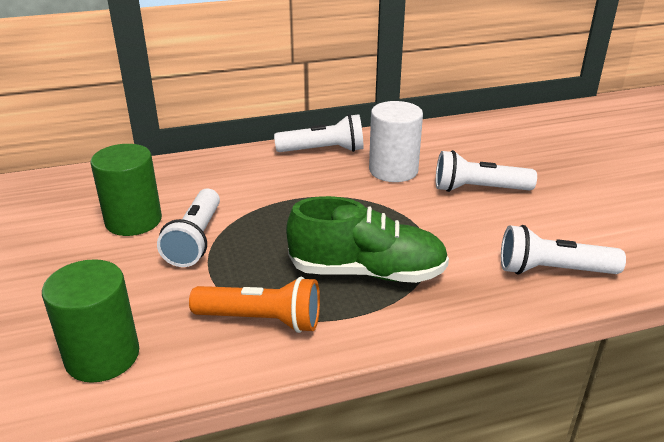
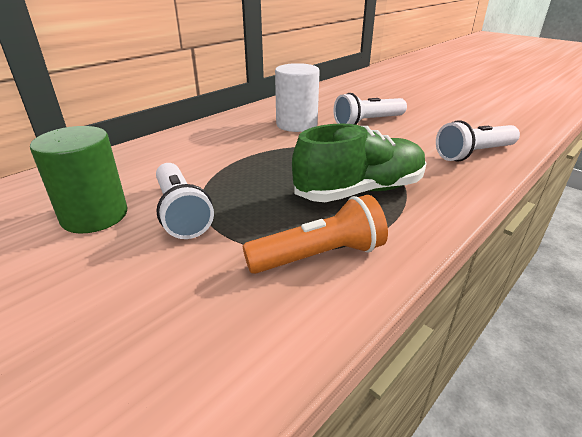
camera: 30 degrees left, 0 degrees up
(102, 356) = (184, 361): green cylinder -> none
(323, 150) = (228, 124): white flashlight -> none

